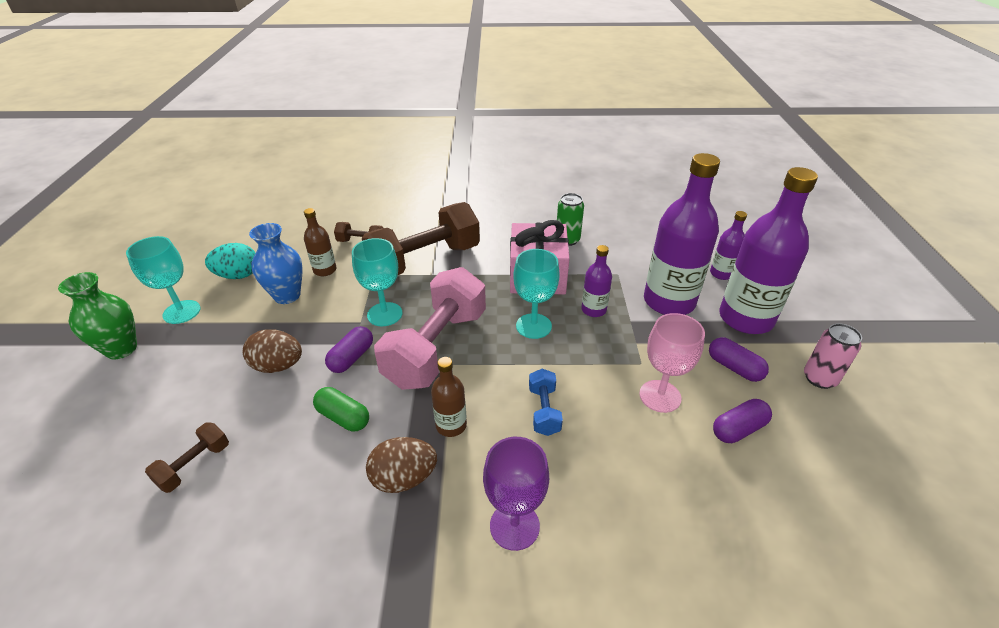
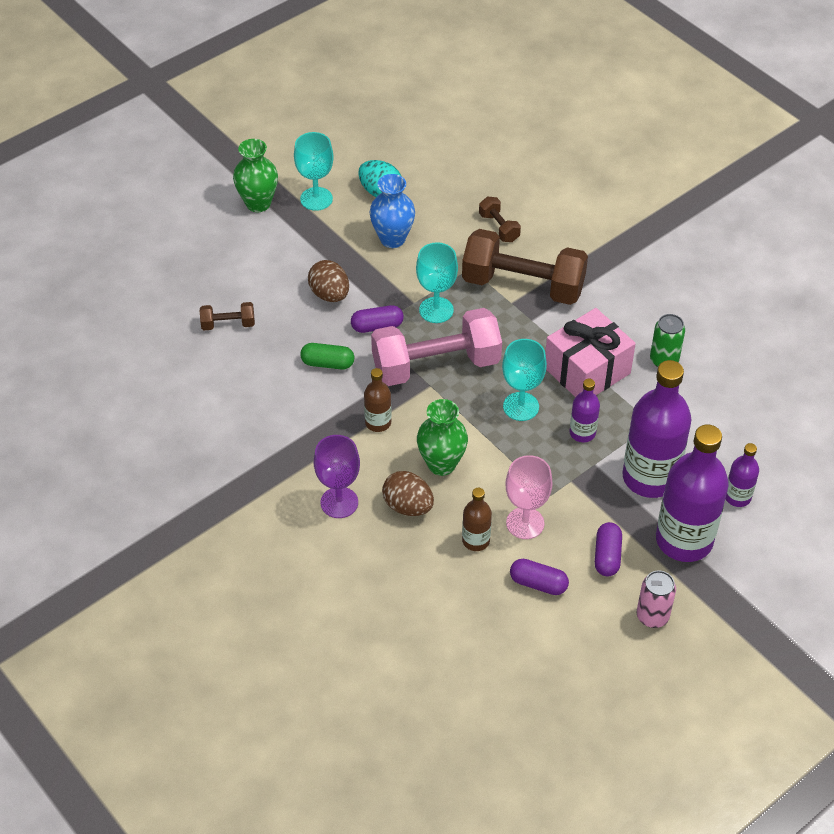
camera: 50 degrees right, 10 degrees up
(325, 270) = (442, 235): brown bottle -> brown bottle (476, 540)
(343, 417) = (327, 363): green capsule -> green capsule turned 75 degrees counterclockwise
(404, 478) = (317, 428): brown egg -> brown egg (408, 506)
(544, 410) = (441, 464): blue dumbbell -> green vase

